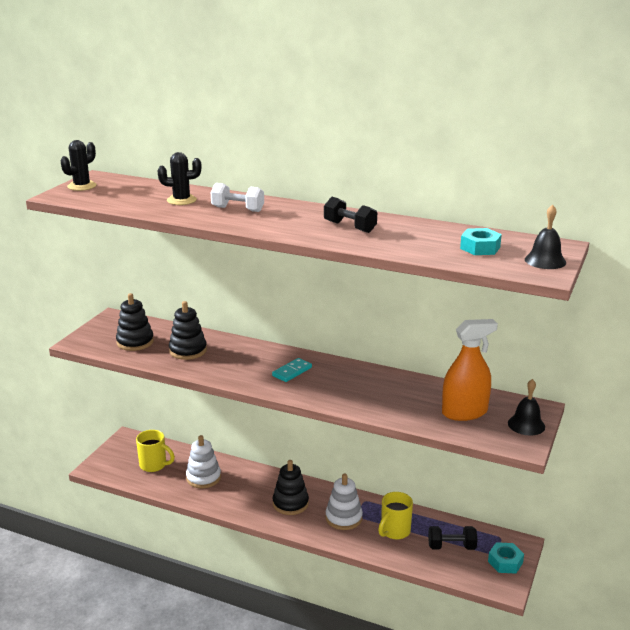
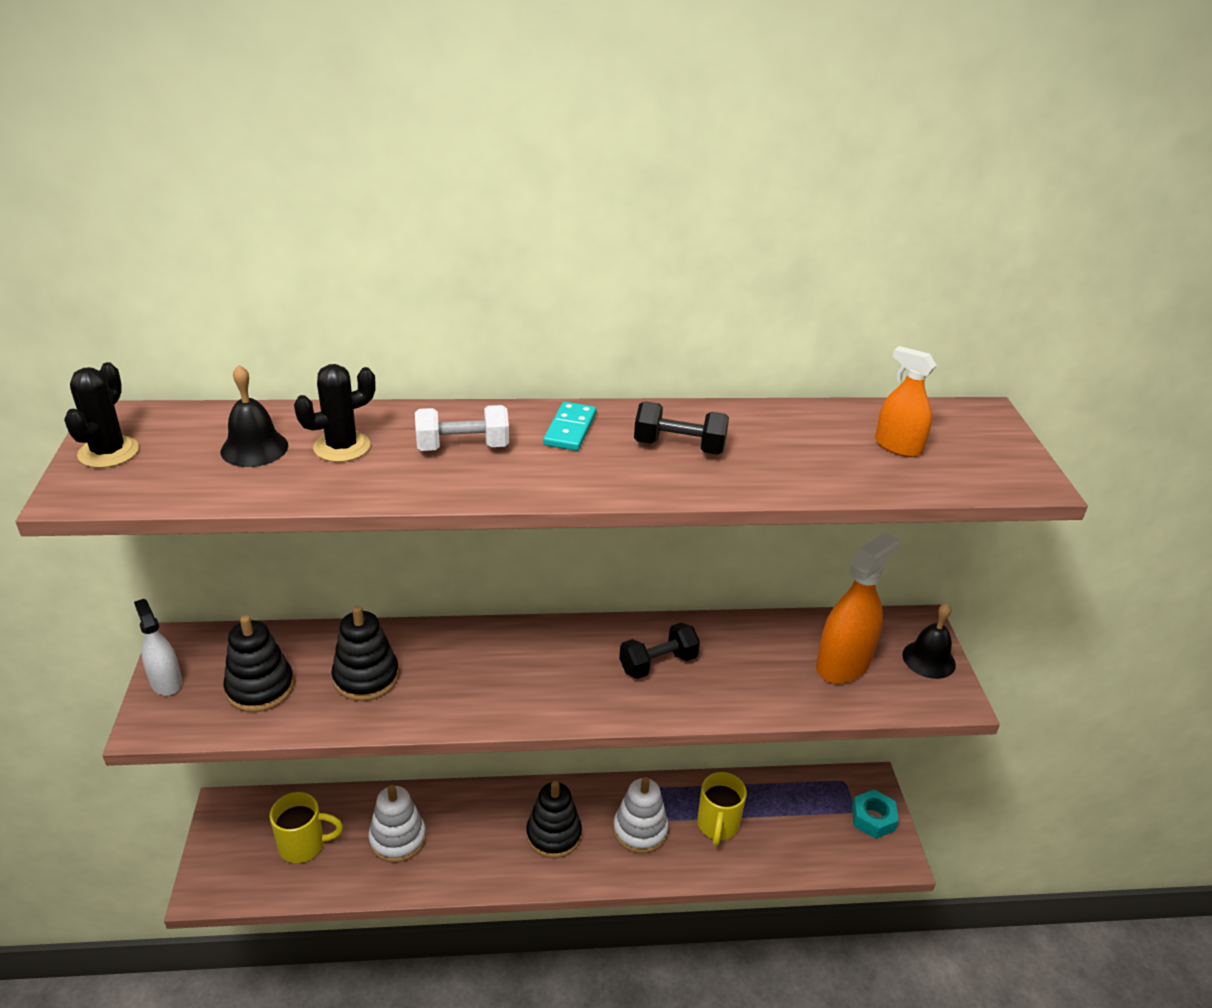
camera: 30 degrees left, 10 degrees up
(95, 329) = (166, 681): none -> white spray bottle
(292, 372) = (561, 667): turquoise domino -> turquoise domino (570, 429)
(451, 547) = (799, 821): black dumbbell -> black dumbbell (658, 664)
(480, 248) = (898, 446): turquoise nut -> orange spray bottle
(545, 261) = (1001, 452): black bell -> black bell (254, 448)

